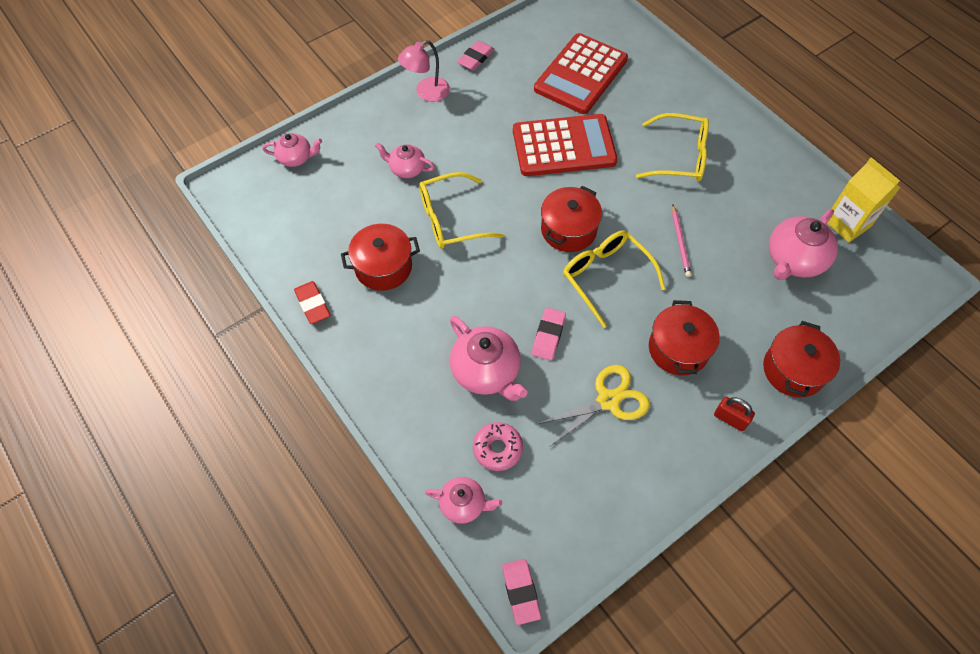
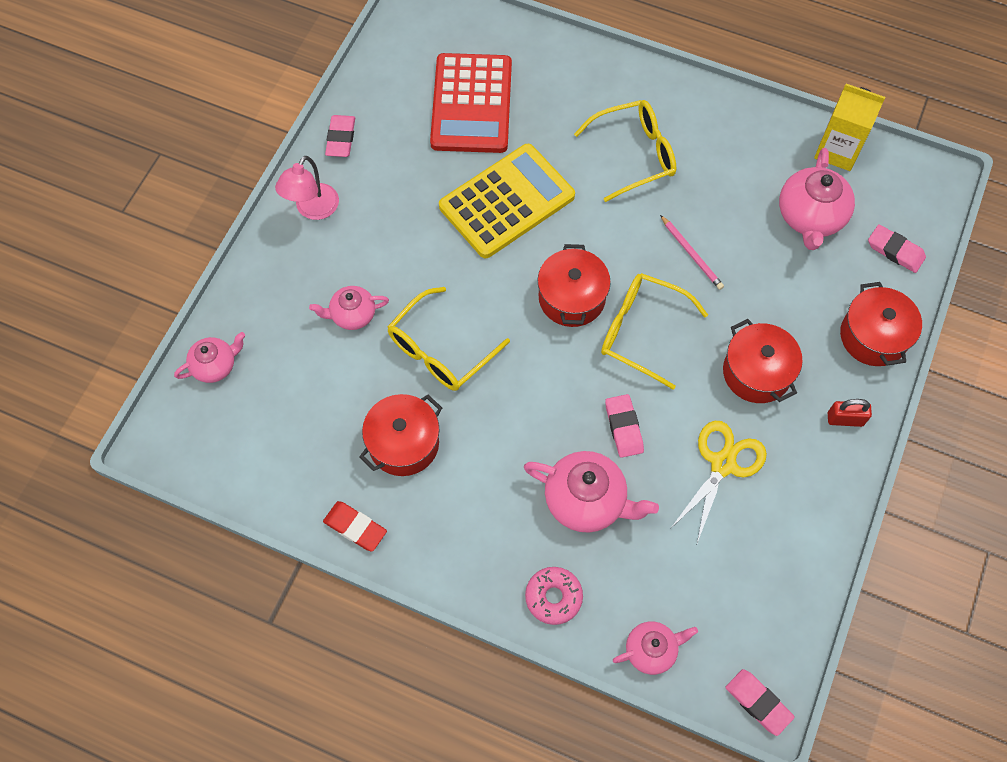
camera: 30 degrees left, 5 degrees up
(497, 449) = (648, 575): pink donut -> pink donut (553, 597)
(564, 146) = (507, 202): red calculator -> yellow calculator
(852, 316) = (895, 251): none -> pink eraser

